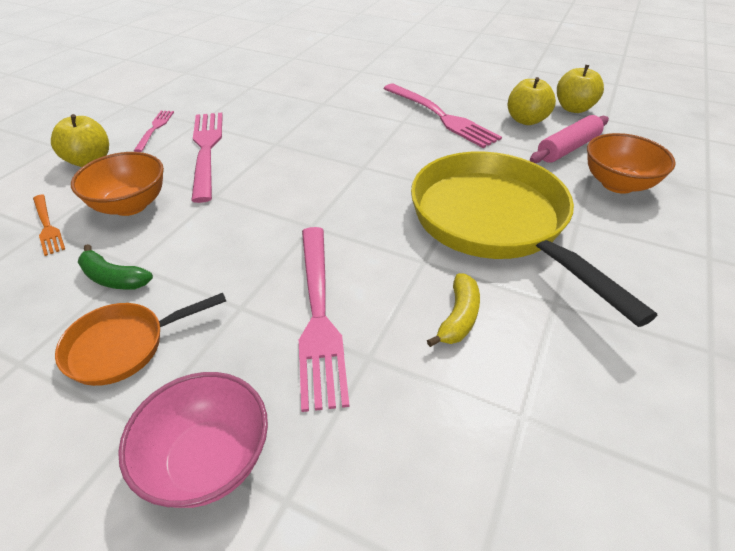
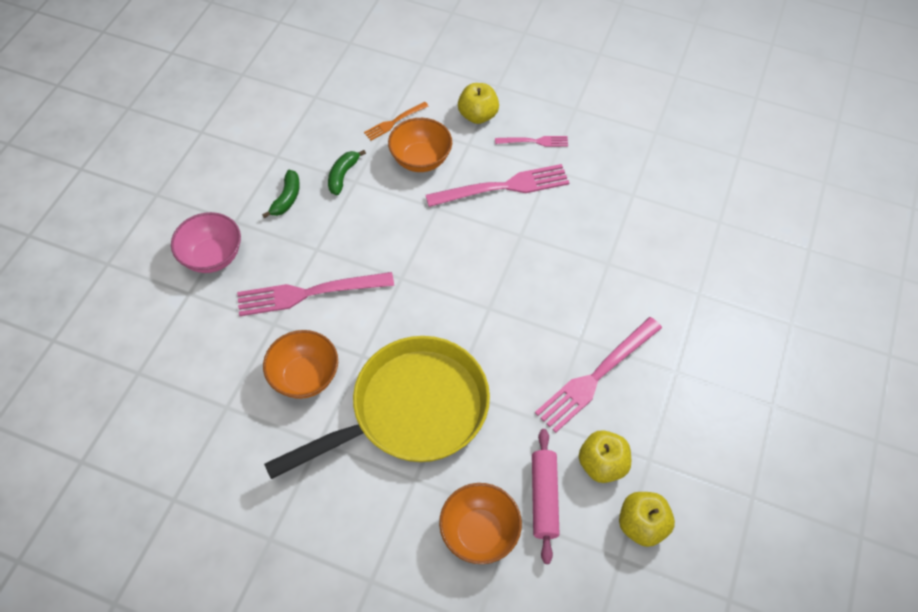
camera: 85 degrees right, 15 degrees up
(123, 346) = (287, 198): orange pan -> green banana
(458, 317) = (305, 376): yellow banana -> orange bowl
(567, 148) = (544, 498): pink rolling pin -> pink rolling pin turned 45 degrees clockwise

